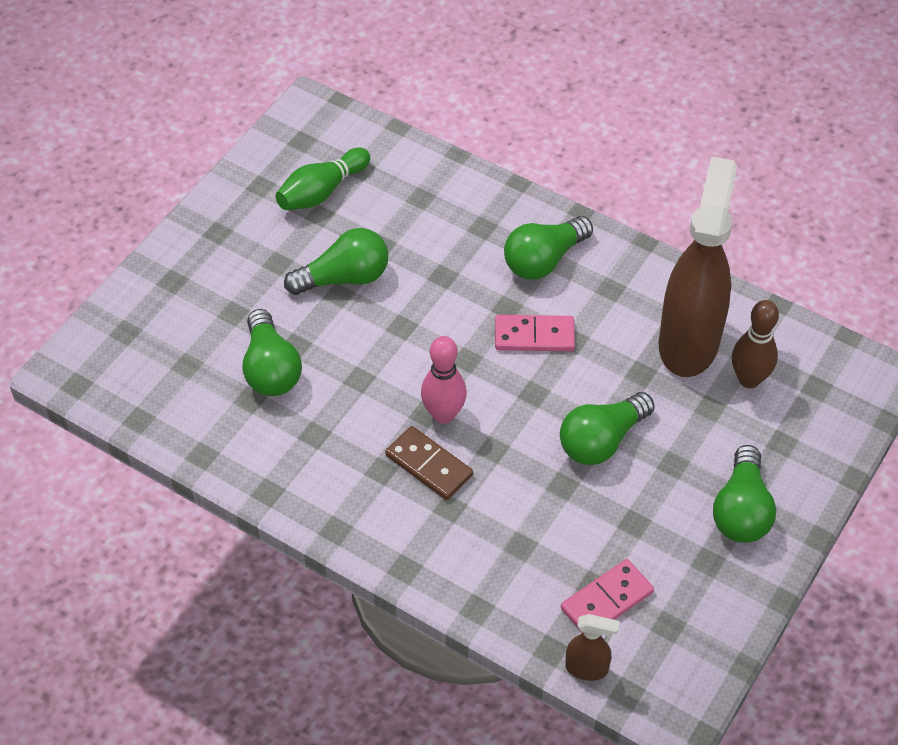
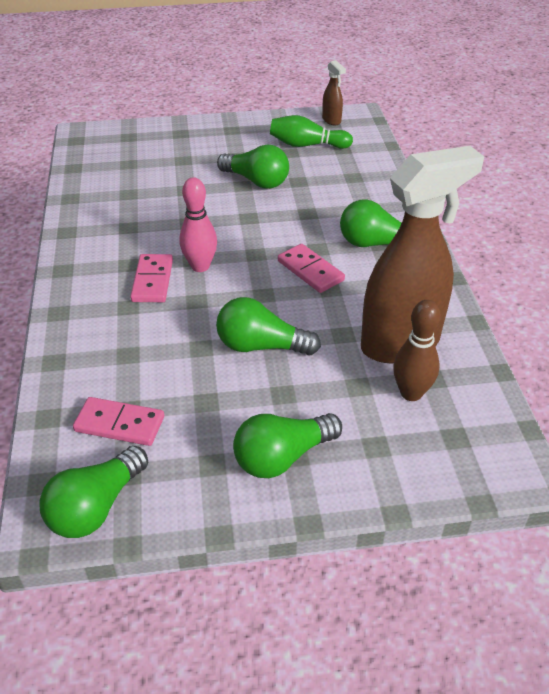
camera: 50 degrees right, 10 degrees down
(271, 369) = (158, 190): green light bulb -> green light bulb (96, 507)
(428, 465) = (152, 281): brown domino -> pink domino
(587, 668) = (46, 446): brown spray bottle -> brown spray bottle (331, 120)

